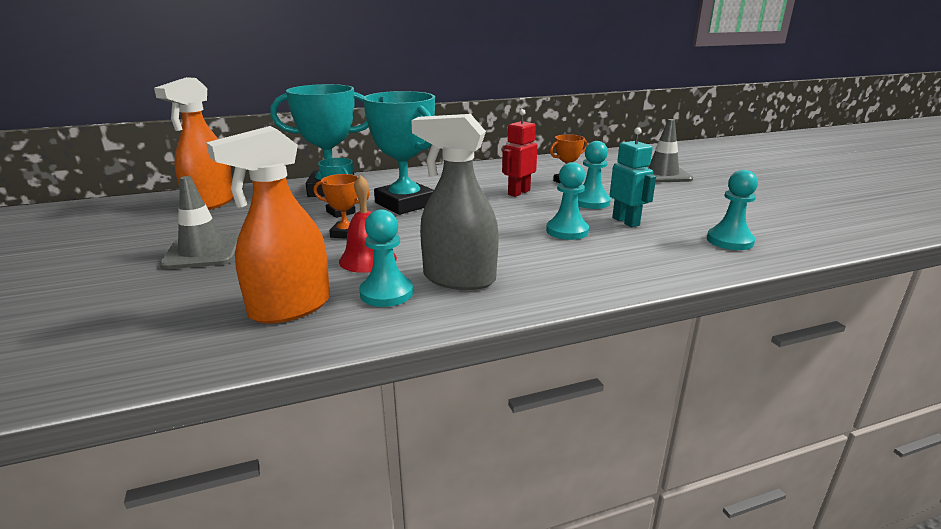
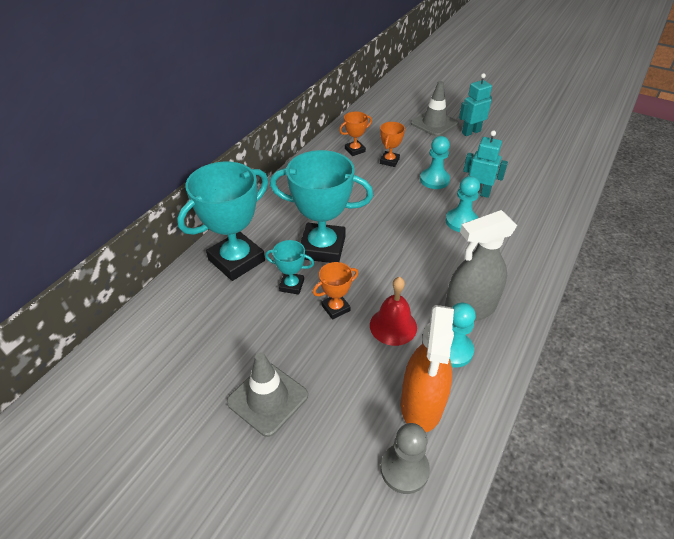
camera: 40 degrees left, 20 degrees up
(195, 332) = (404, 469): none -> grey pawn
(211, 203) = (159, 339): orange spray bottle -> none
(518, 192) = (378, 191): red robot -> none
(544, 169) = (355, 150): none -> orange trophy
(697, 188) = (471, 132): none -> turquoise robot
(729, 241) = (545, 185): turquoise pawn -> none

